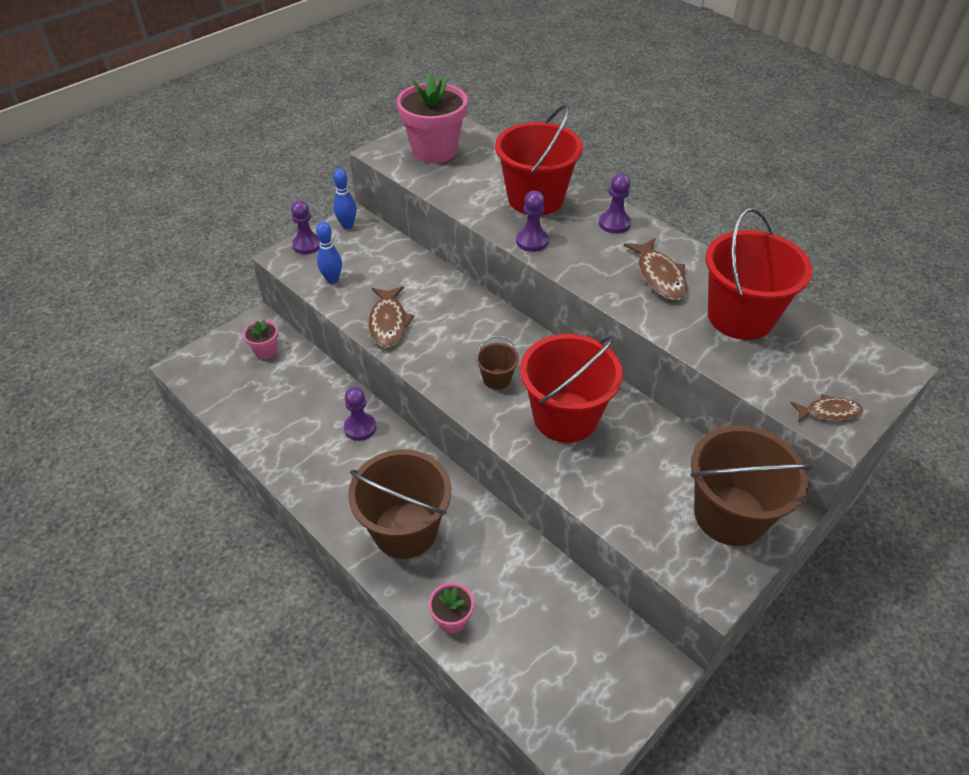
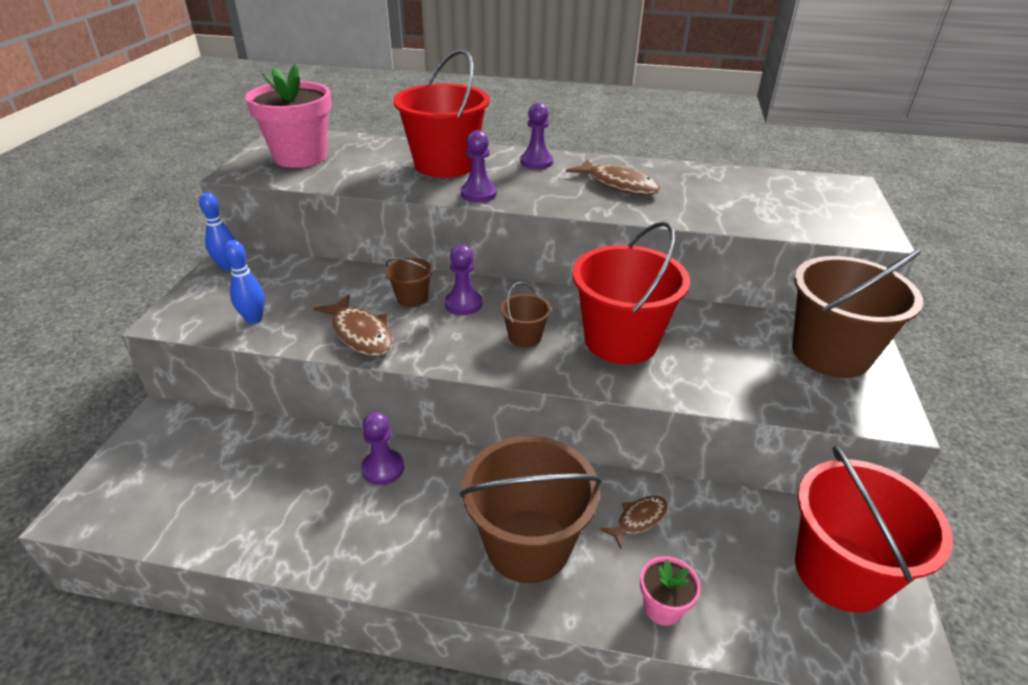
camera: 35 degrees left, 10 degrees down
(266, 351) = (192, 443): pink flower pot -> none
(307, 245) = (191, 299): purple pawn -> purple pawn (463, 304)
(447, 307) = (412, 298): none -> brown bucket
(740, 317) = (712, 190): red bucket -> red bucket (840, 571)
(828, 412) = (853, 226): brown fish -> brown fish (638, 520)

